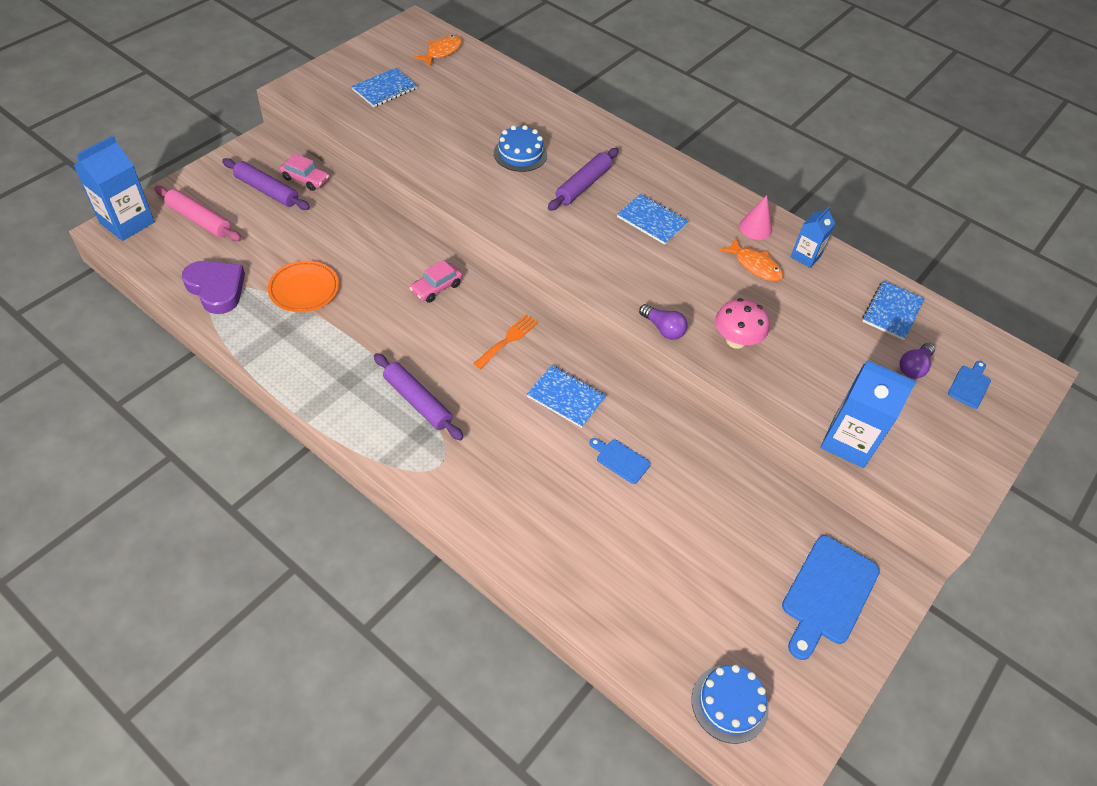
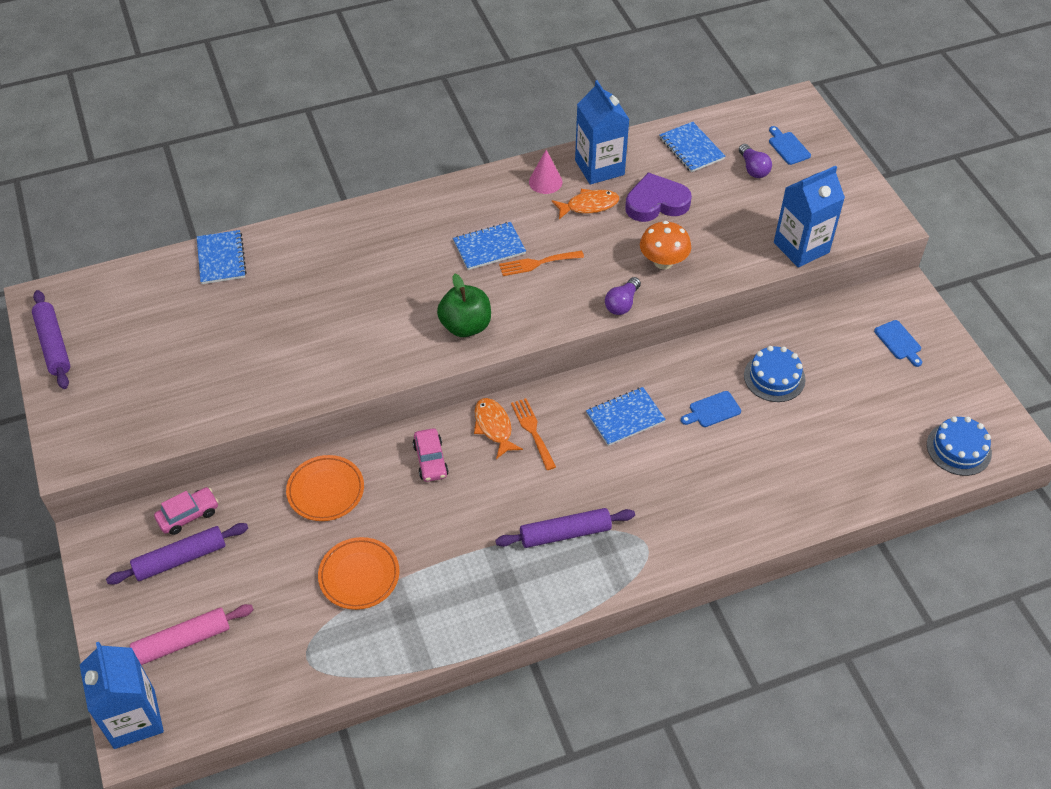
camera: 55 degrees left, 0 degrees up
(216, 289) = (305, 658): purple heart -> purple heart (656, 203)
(370, 240) = (325, 490): none -> orange plate
(385, 89) = (138, 374): blue notebook -> blue notebook (221, 258)
(442, 52) = (113, 298): orange fish -> orange fish (494, 427)
(520, 154) = (329, 303): blue cake -> blue cake (774, 377)
(558, 238) = (465, 326): none -> green apple
(583, 185) = (408, 275): purple rolling pin -> purple rolling pin (54, 345)
(660, 256) = (537, 263): none -> orange fork
(663, 329) = (622, 303): purple light bulb -> purple light bulb turned 135 degrees clockwise
(736, 340) = (663, 262): pink mushroom -> orange mushroom
(805, 256) = (599, 167): blue carton -> blue carton, size x1.68
(827, 594) = (899, 342): blue cutting board -> blue cutting board, size x0.51

